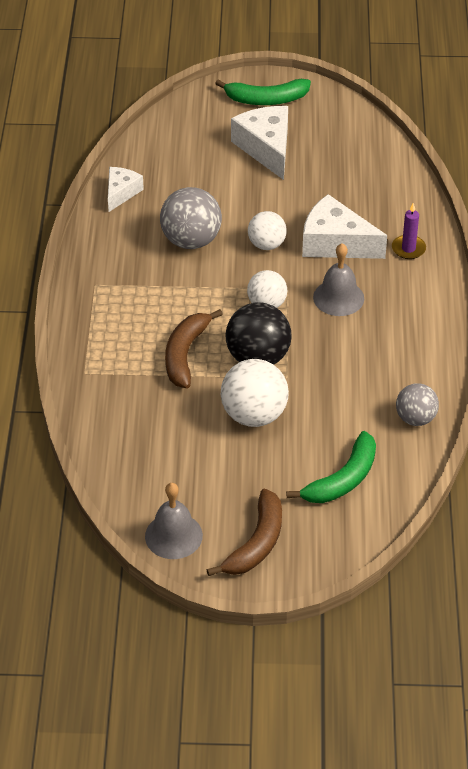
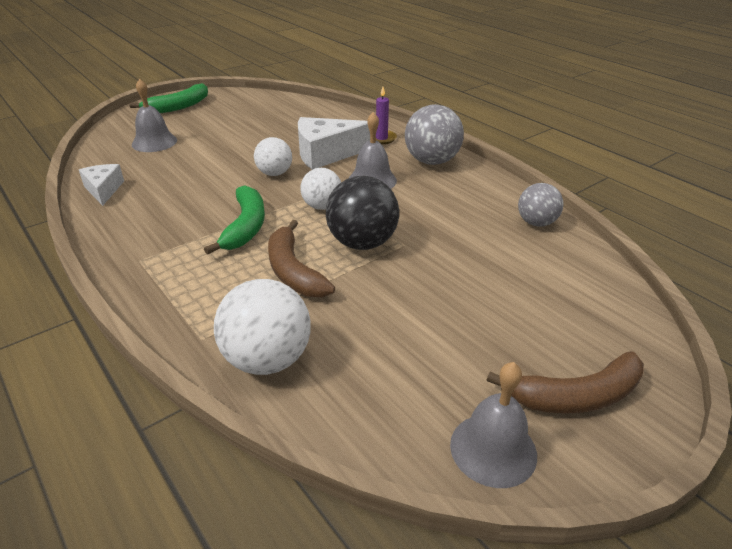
camera: 40 degrees left, 10 degrees down
(191, 240) = (205, 194): grey ball -> grey ball (431, 161)
(203, 147) = (154, 142): none -> grey bell
(254, 415) = (416, 285): white ball -> white ball (267, 359)
(256, 543) = (576, 396): brown banana -> brown banana turned 90 degrees clockwise
(266, 148) = (208, 127): white cheese -> none
(343, 479) = (556, 292): green banana -> green banana (245, 226)

